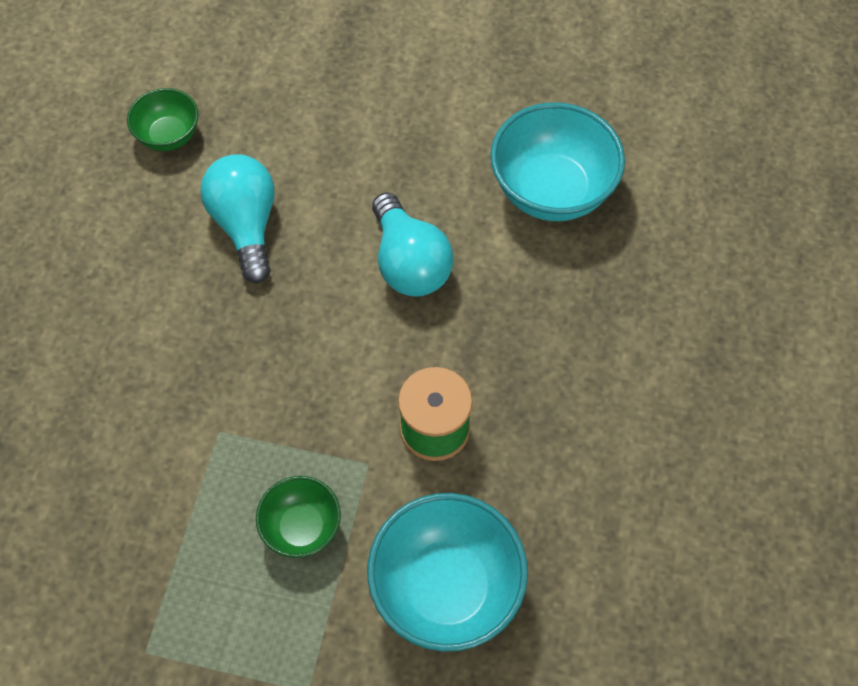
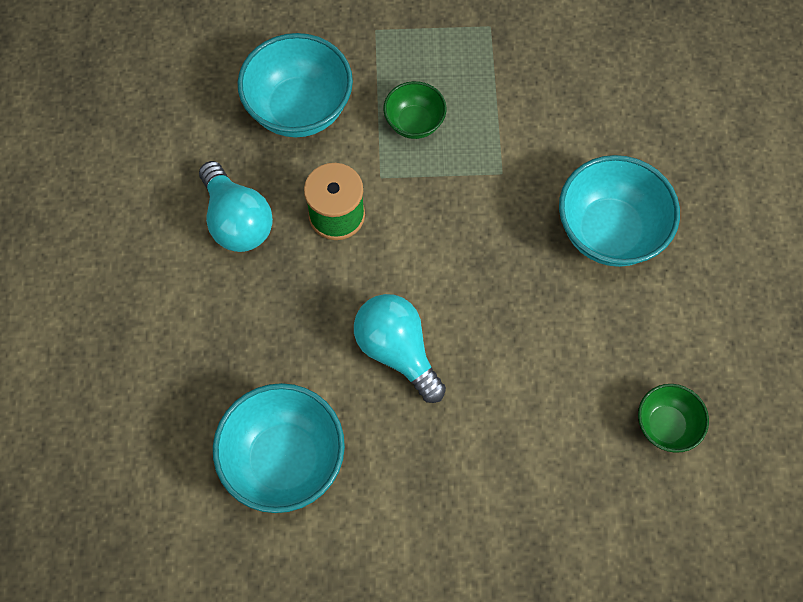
camera: 165 degrees right, 5 degrees up
(128, 331) = (609, 231): none -> turquoise bowl
(246, 225) = (554, 350): turquoise light bulb -> turquoise light bulb (237, 221)

